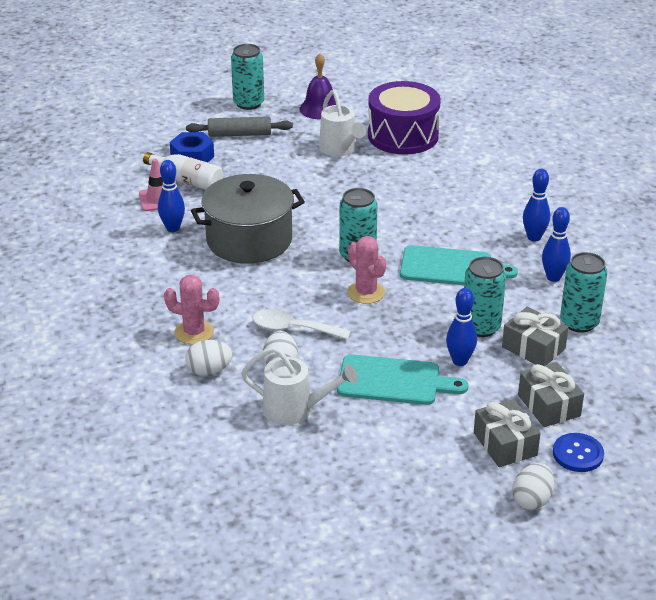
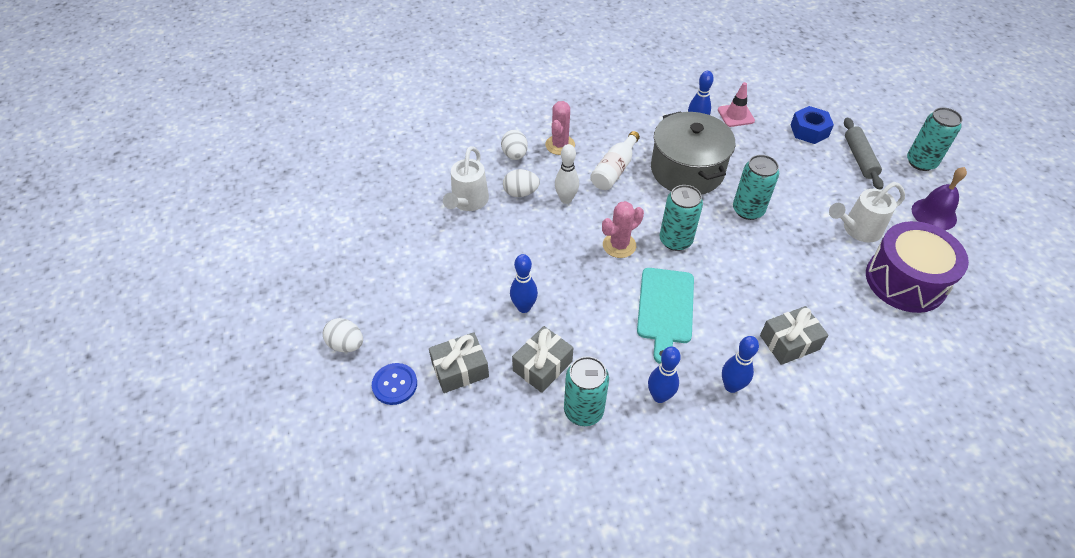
camera: 90 degrees right, 15 degrees up
(187, 181) = (769, 130): white bottle -> white bottle (614, 170)
(293, 329) = (566, 199): white spoon -> white bowling pin
(394, 381) = (499, 261): turquoise cutting board -> none
(481, 327) = (573, 326): turquoise can -> turquoise can (748, 210)
(505, 444) = (414, 332): grey gift -> grey gift (789, 342)

